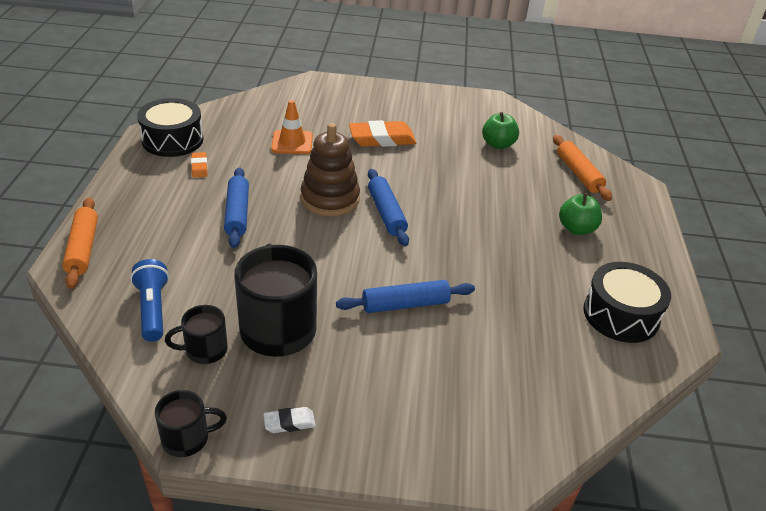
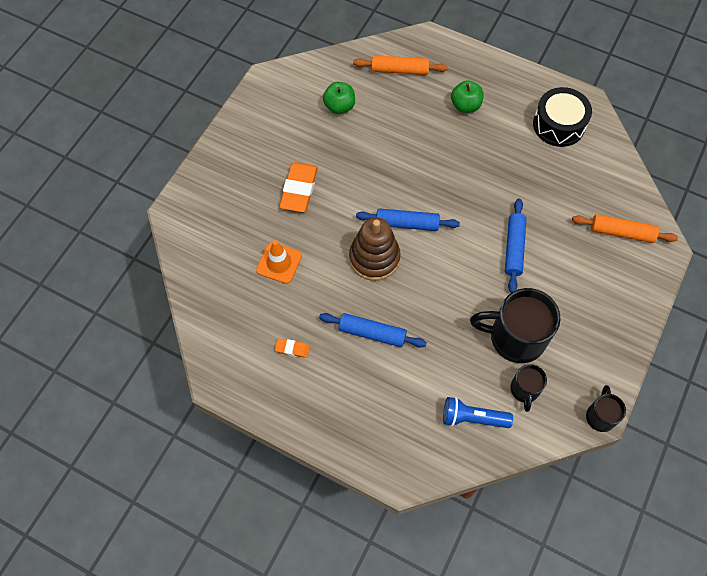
camera: 65 degrees left, 25 degrees up
(83, 248) = (383, 461): orange rolling pin -> orange rolling pin (621, 232)
(172, 140) = (237, 363): black drum -> none
(289, 422) = (601, 352): white eraser -> none

